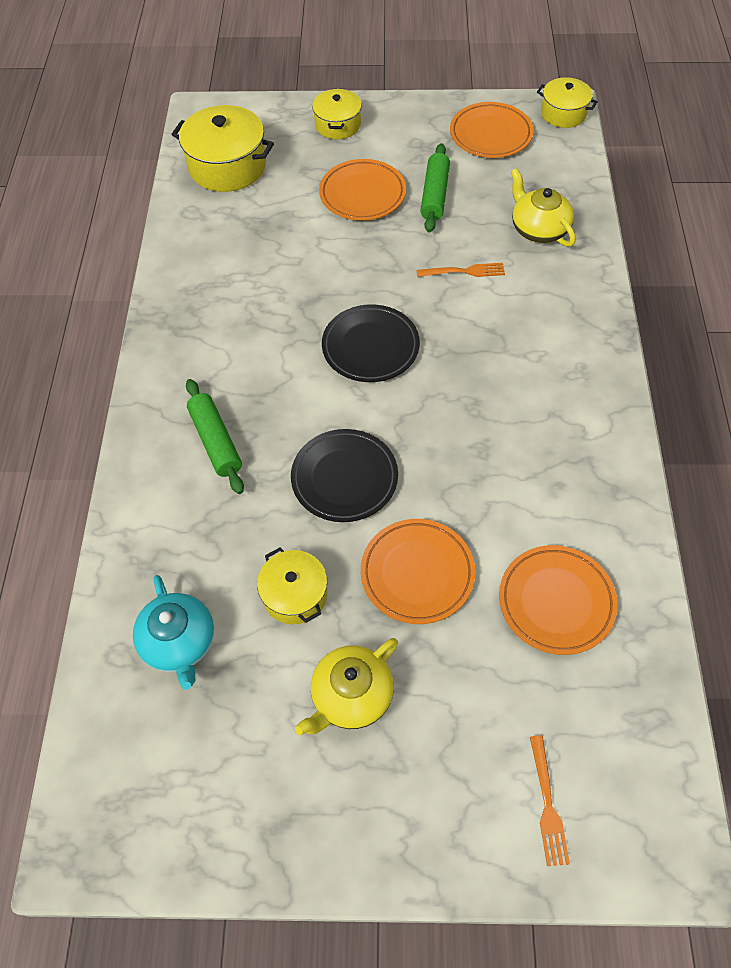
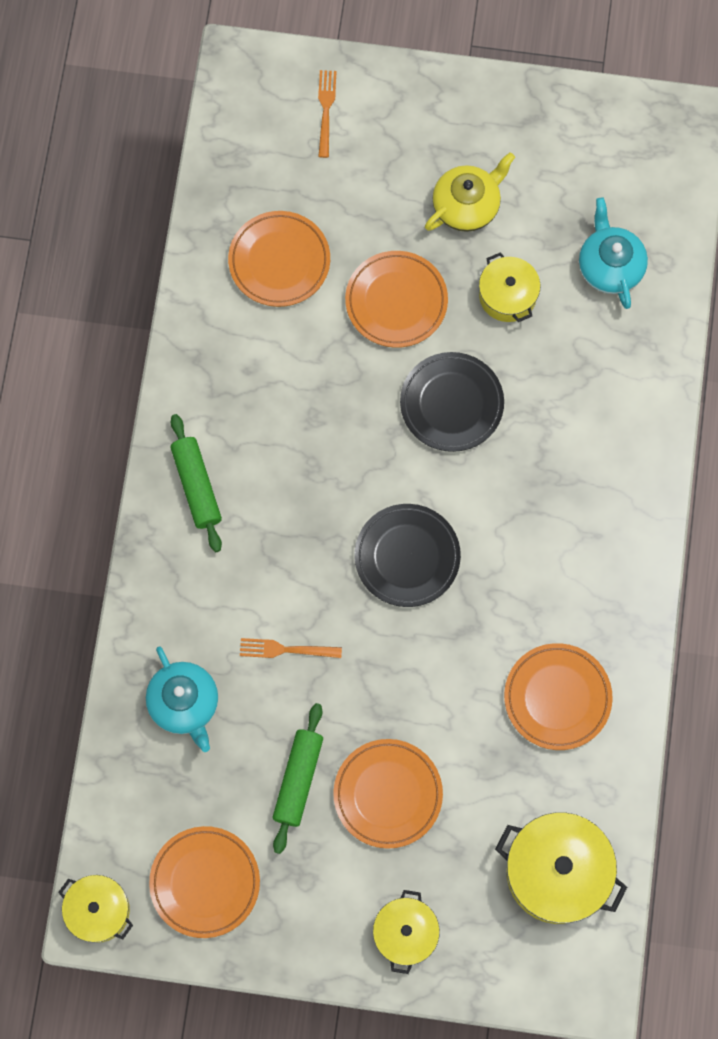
camera: 175 degrees left, 15 degrees up
(215, 441) = (576, 461): green rolling pin -> green rolling pin (197, 486)
(230, 265) = (557, 698): none -> orange plate
(538, 229) = (184, 704): yellow teapot -> turquoise teapot

